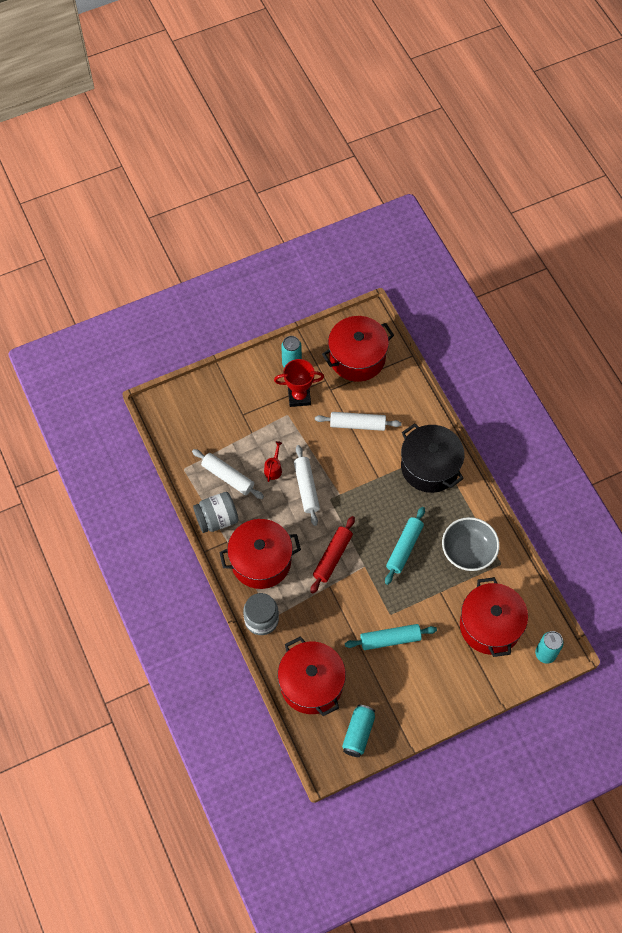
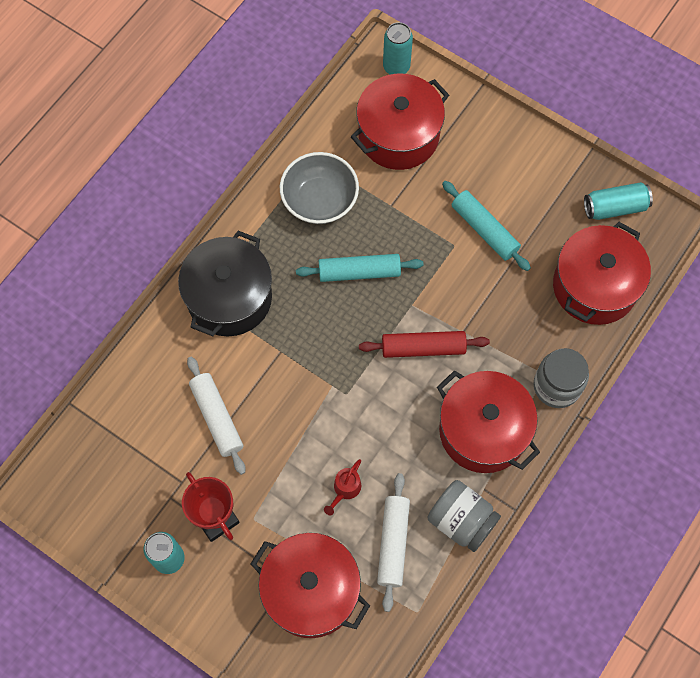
camera: 120 degrees left, 5 degrees up
(273, 468) = (345, 490): red watering can -> red watering can turned 45 degrees counterclockwise
(306, 488) = (348, 431): white rolling pin -> none
(357, 358) = (111, 474): red pot -> red pot (311, 591)

